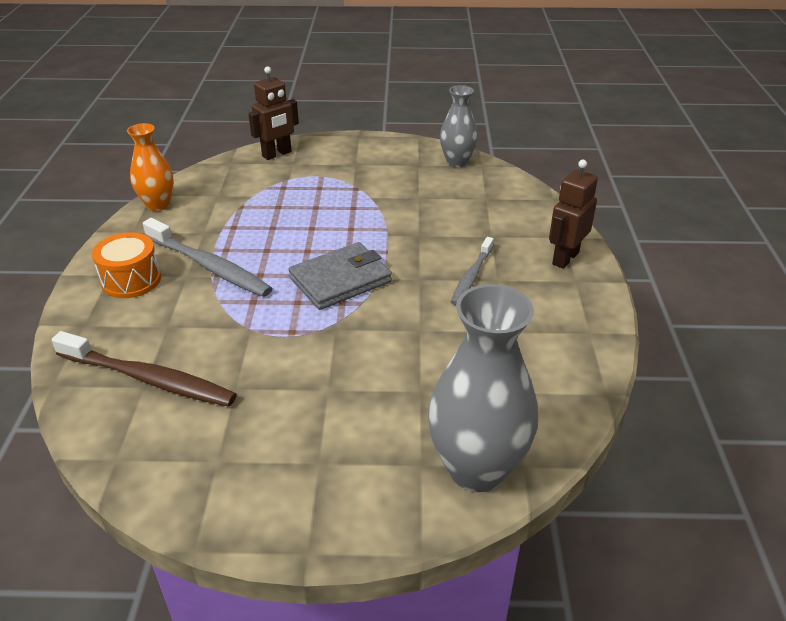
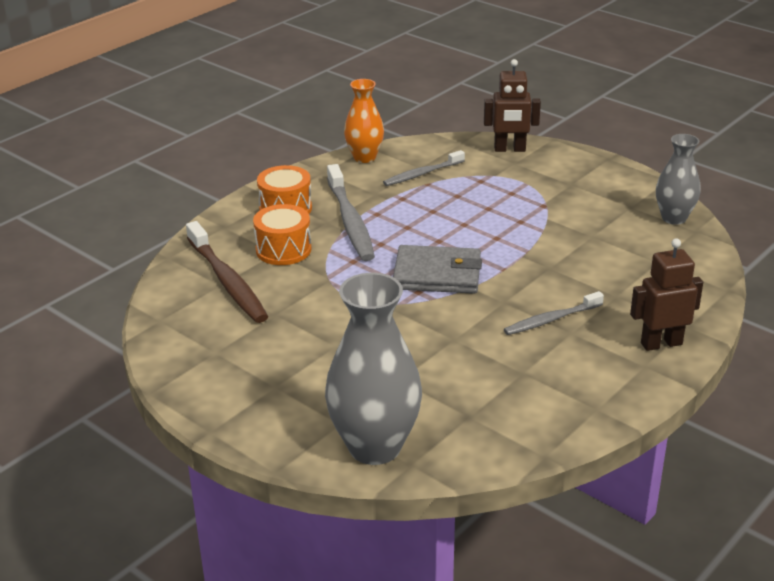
camera: 40 degrees right, 5 degrees down
(173, 320) = (283, 250): none -> orange drum
(227, 200) = (422, 174): none -> grey toothbrush

